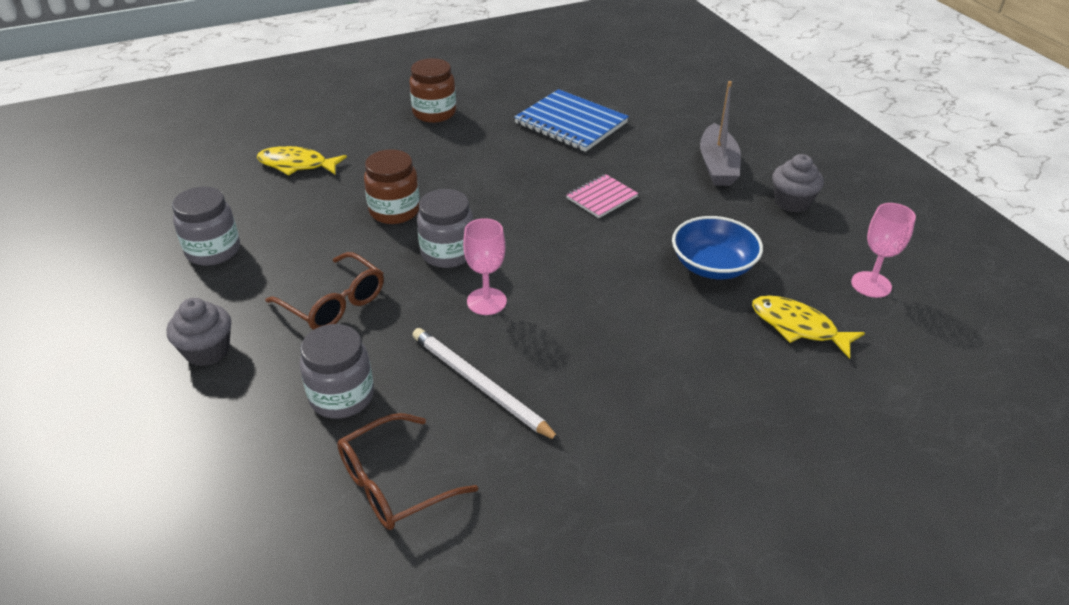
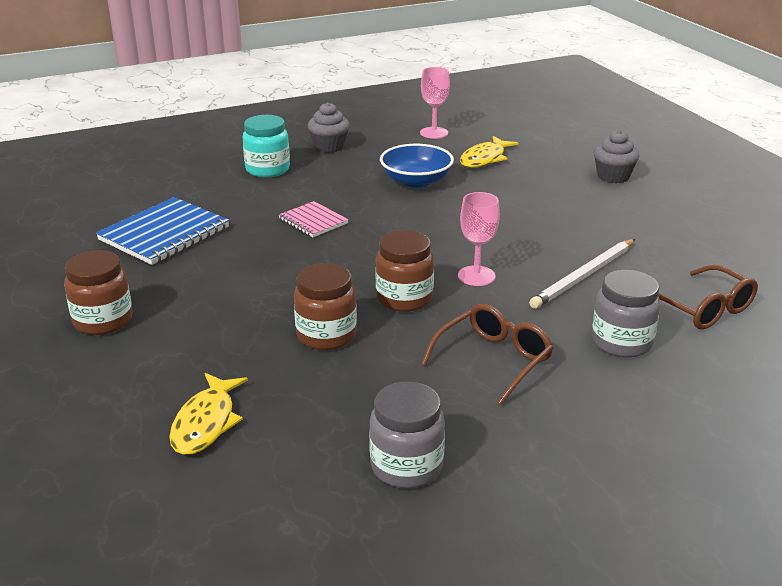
camera: 90 degrees left, 10 degrees down
(207, 351) = (587, 436): grey cupcake -> grey cupcake (613, 176)
(447, 253) = (404, 299): grey jar -> brown jar
(717, 166) = (267, 169): grey boat -> turquoise jar

